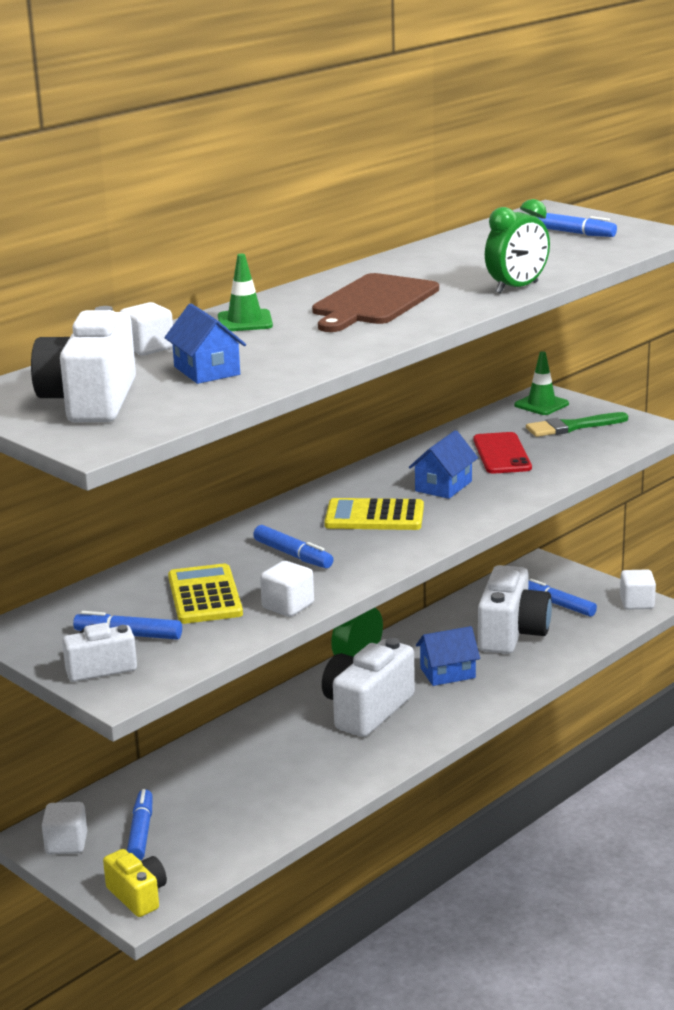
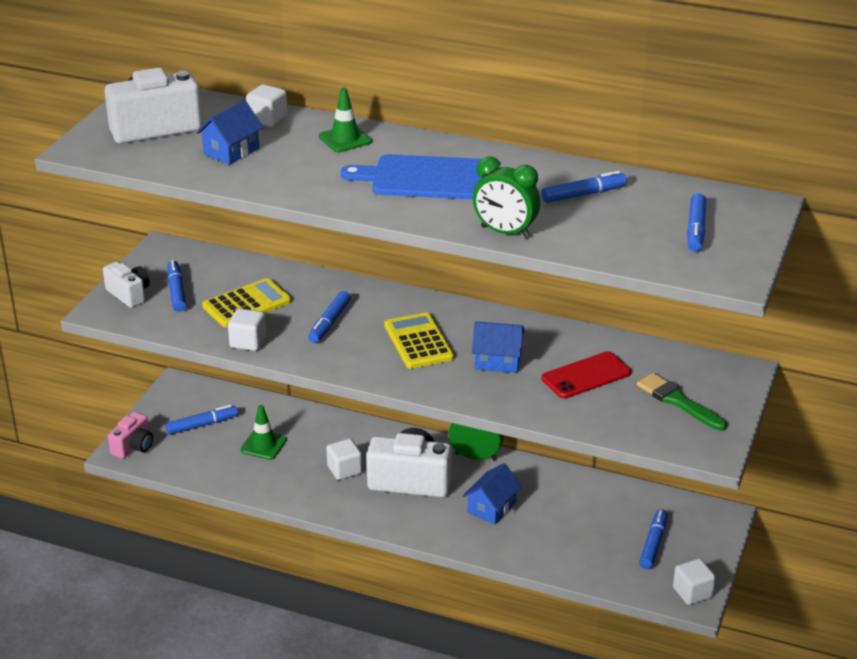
camera: 65 degrees right, 10 degrees up
(66, 844) = (176, 399): white cube -> white cube (344, 470)
(138, 896) = (133, 447): yellow camera -> pink camera
(373, 302) = (423, 178): brown cutting board -> blue cutting board
(447, 673) = (491, 508): blue house -> blue house turned 75 degrees clockwise
(472, 256) = (583, 194): none -> blue marker
(511, 633) = (581, 527): white camera -> none
(541, 404) = (718, 373): green traffic cone -> green traffic cone (263, 445)

